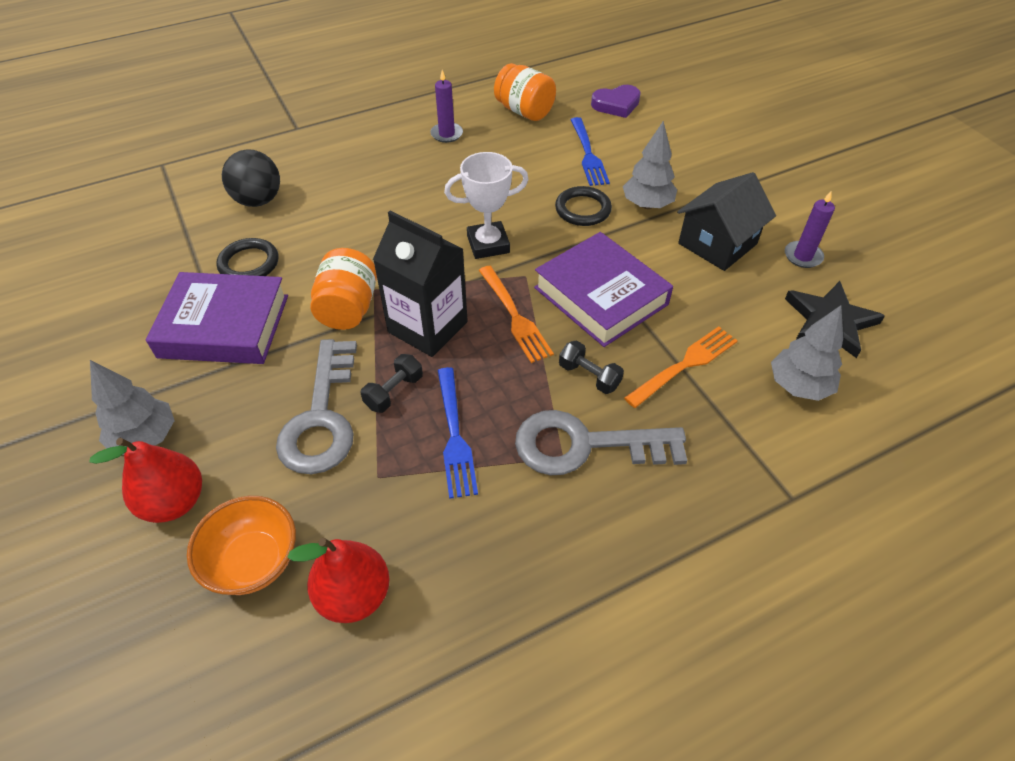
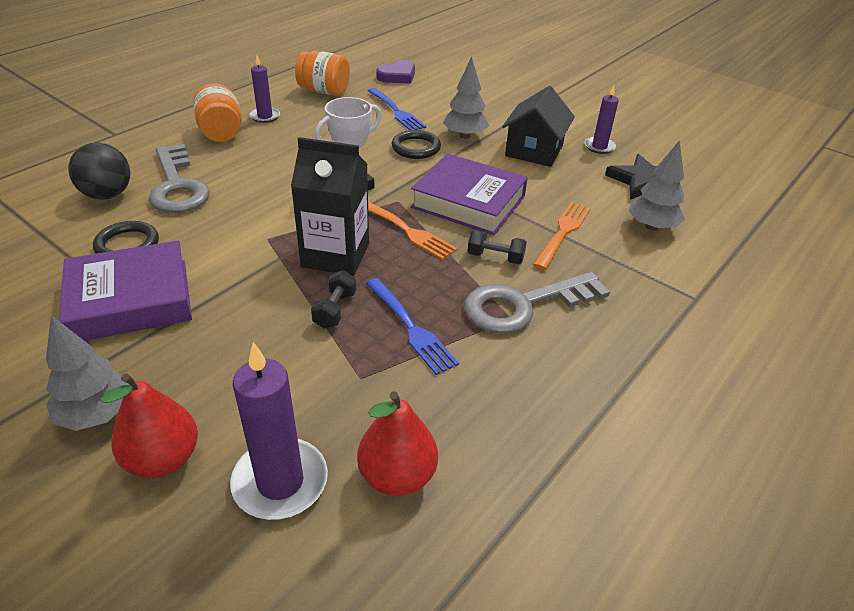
camera: 25 degrees left, 10 degrees down
(254, 561) = (280, 482): orange bowl -> purple candle
(321, 417) = (277, 346): grey key -> grey key (177, 186)
(348, 308) = (251, 258): orange jar -> orange jar (221, 133)

